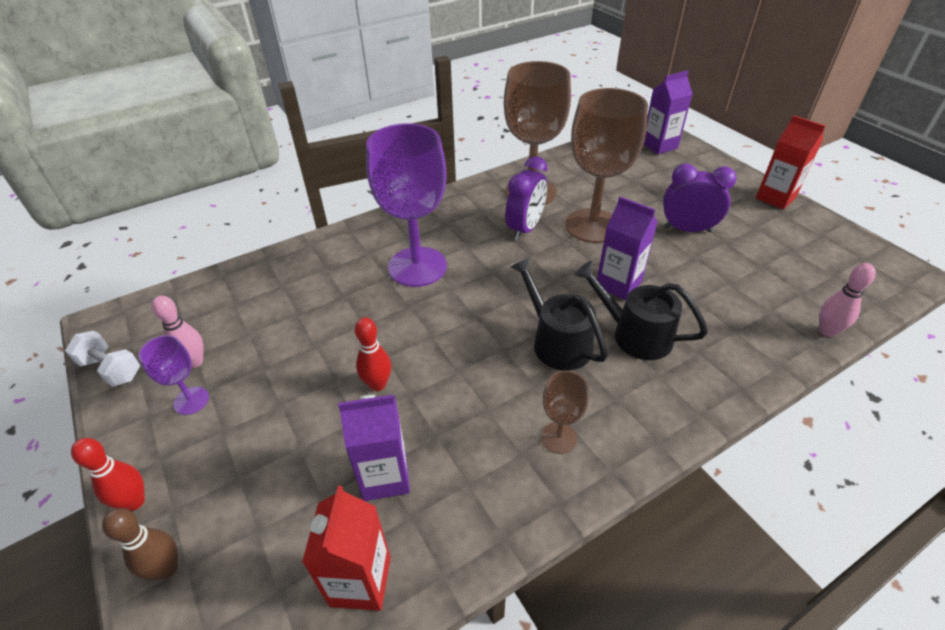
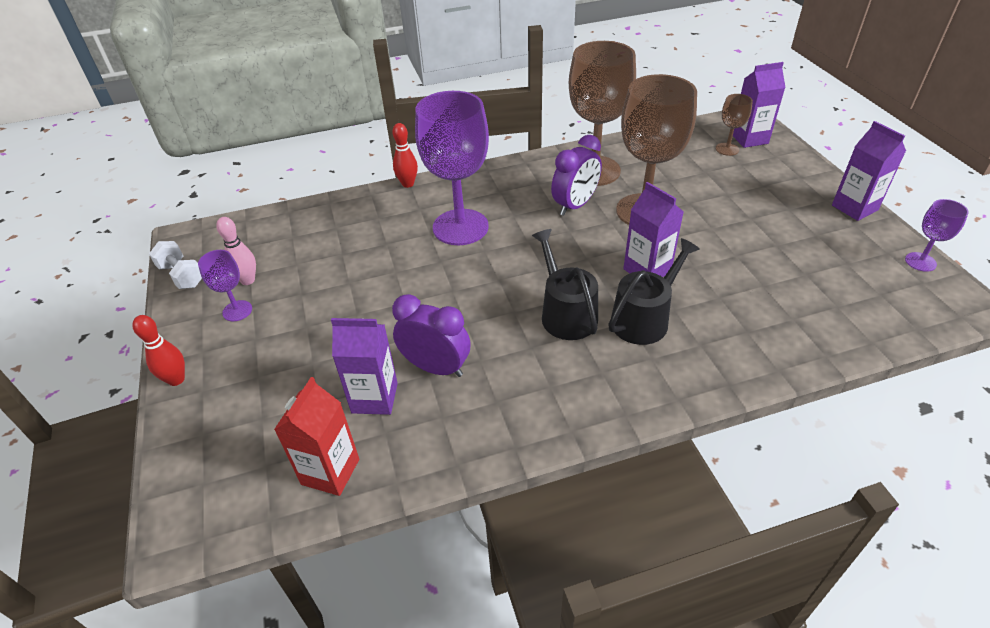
camera: 15 degrees right, 0 degrees up
(167, 568) = (188, 432): brown bowling pin -> none
(377, 384) = (392, 323): red bowling pin -> red bowling pin (408, 184)
(558, 438) = (535, 395): brown goblet -> brown goblet (727, 149)
(635, 334) = (644, 319): black watering can -> black watering can turned 90 degrees clockwise
(687, 229) = (741, 227): purple clock -> purple clock (436, 367)
(775, 198) = (854, 208): red carton -> purple carton
(827, 331) = (845, 346): pink bowling pin -> none
(851, 240) = (920, 262): none -> purple goblet

